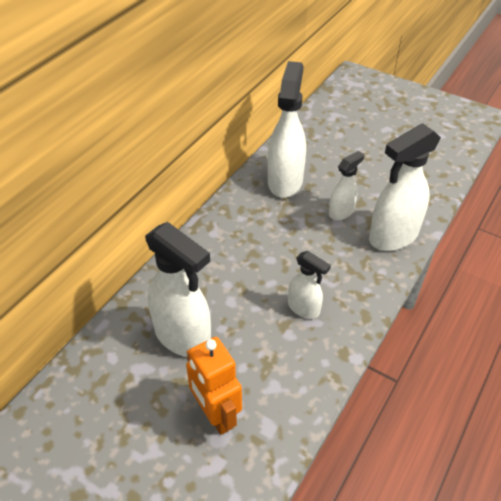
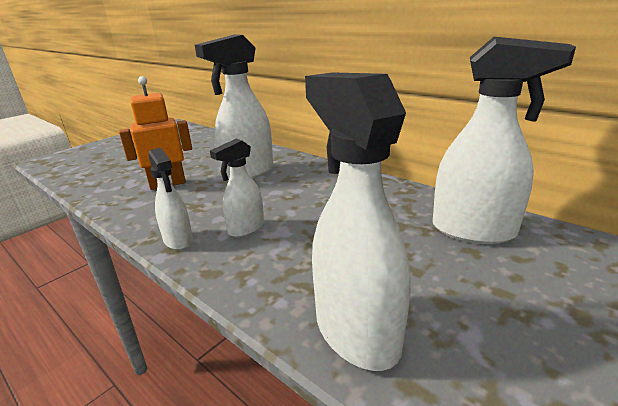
camera: 100 degrees right, 20 degrees down
(341, 212) = (414, 276): white spray bottle -> white spray bottle (178, 240)

